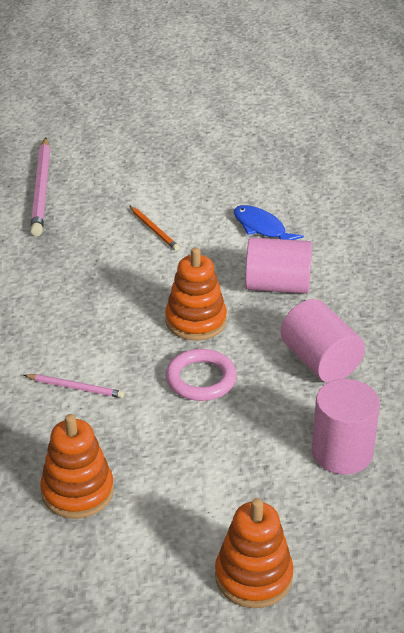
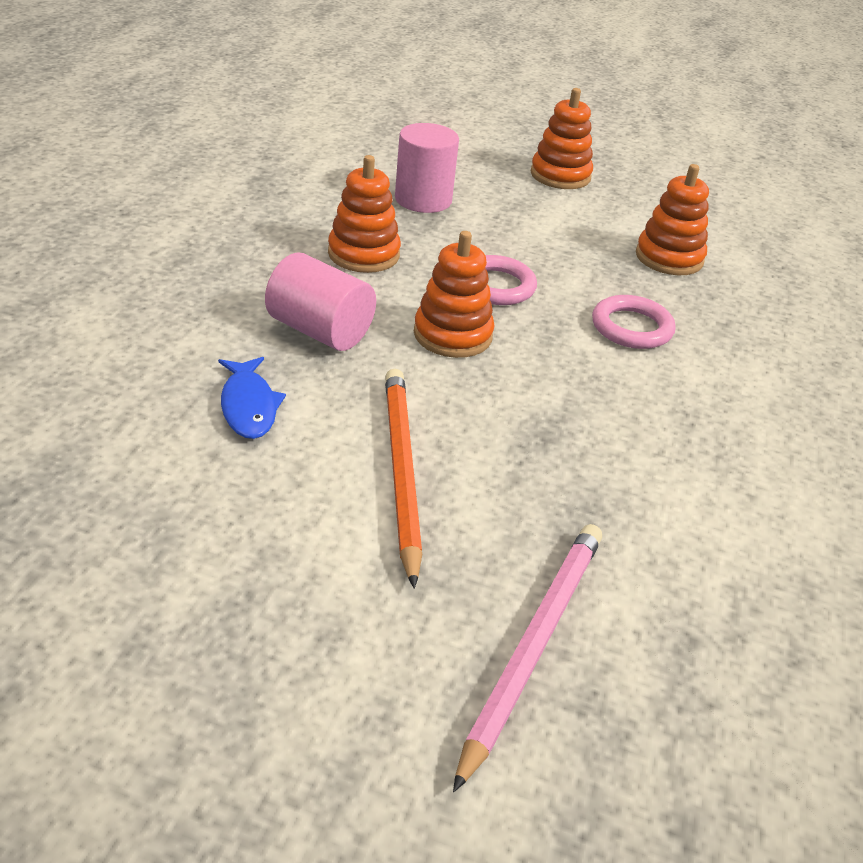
camera: 155 degrees left, 0 degrees up
(76, 388) = (631, 327): pink pencil -> pink ring
(154, 230) = (401, 471): orange pencil -> orange pencil, size x2.01
(320, 361) = (363, 254): pink cylinder -> orange stacking toy

